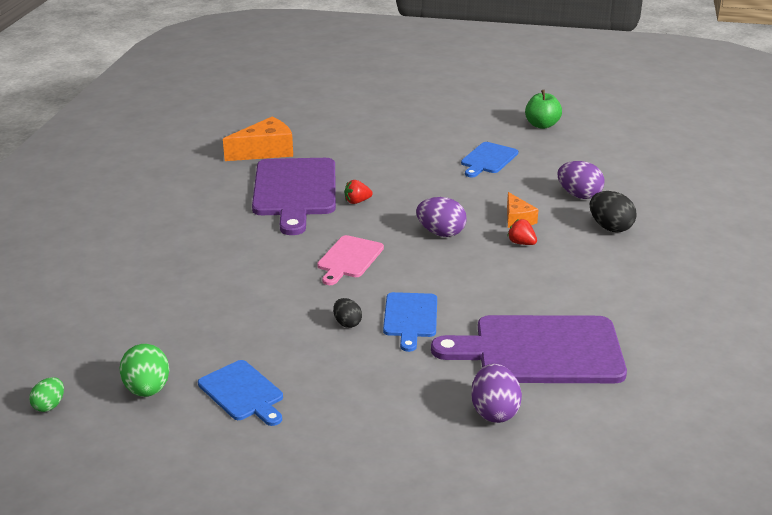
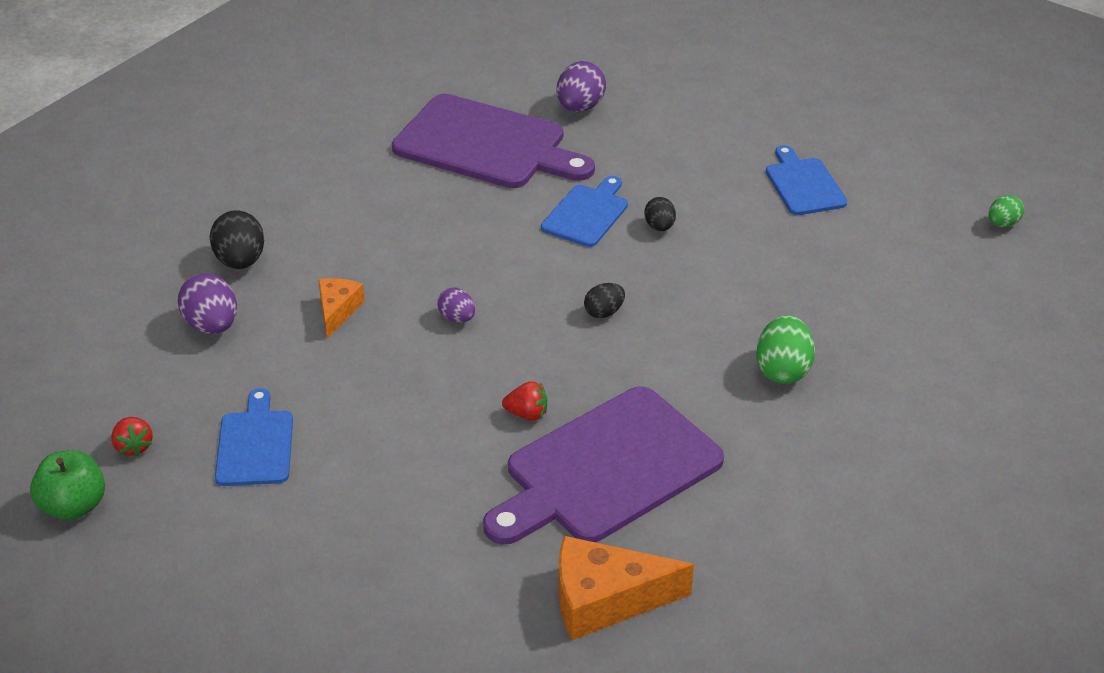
camera: 155 degrees left, 10 degrees up
(147, 390) = (900, 213): green egg -> green egg (782, 370)
(295, 191) = (606, 469): purple cutting board -> purple cutting board turned 150 degrees counterclockwise
(349, 259) = (604, 312): pink cutting board -> black egg
(441, 233) = (457, 318): purple egg -> purple egg, size x0.60
(488, 159) = (255, 444): blue cutting board -> blue cutting board turned 60 degrees counterclockwise
(521, 243) = (373, 272): red strawberry -> red strawberry (134, 447)

